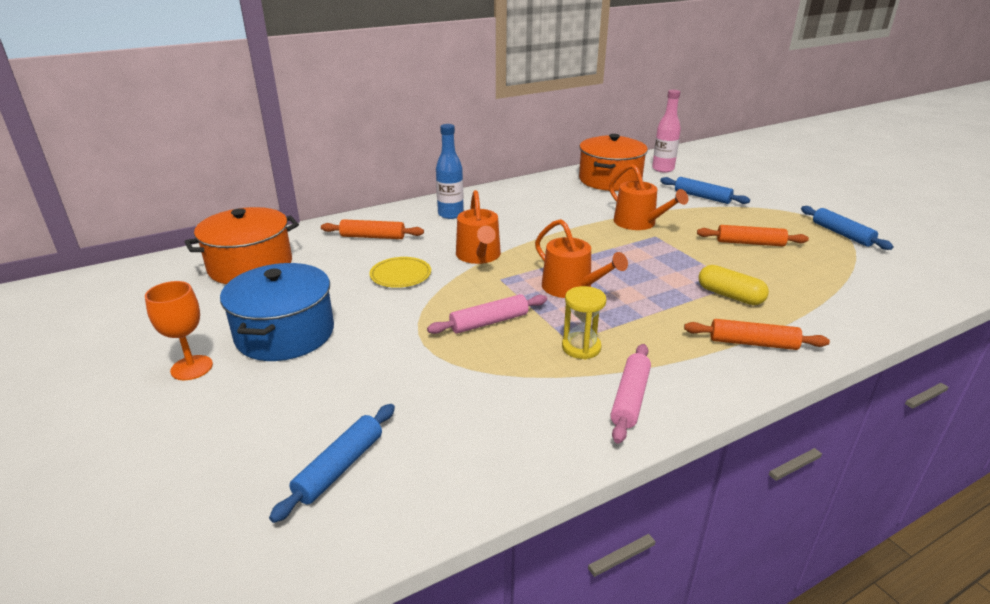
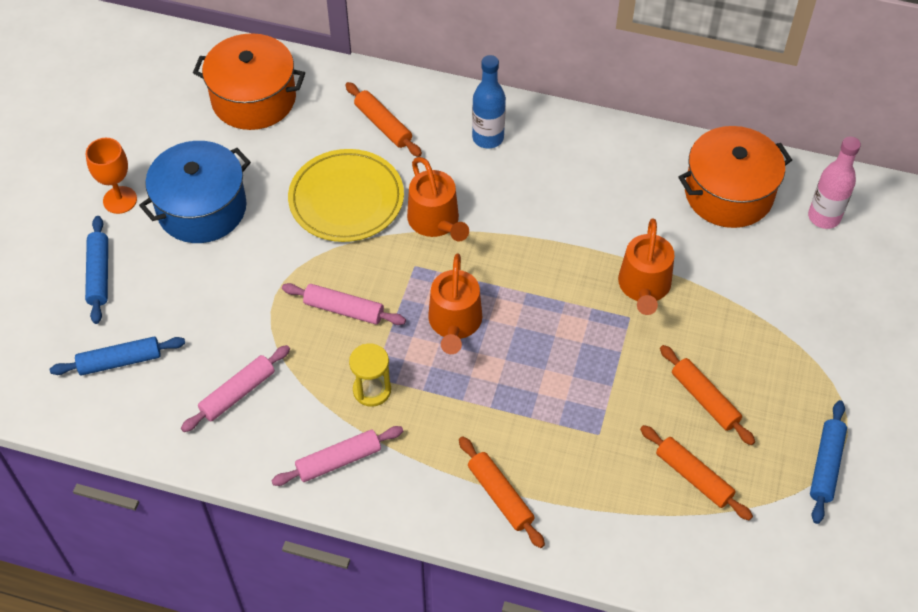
camera: 45 degrees right, 25 degrees up
(400, 275) = (346, 199): yellow plate -> yellow plate, size x1.76
(479, 256) = (436, 221): orange watering can -> orange watering can turned 60 degrees counterclockwise
(486, 414) = (238, 393): none -> pink rolling pin
(702, 197) = (782, 298): blue rolling pin -> blue rolling pin (99, 274)
(730, 296) = (568, 439): yellow capsule -> none
(810, 271) = (693, 476): none -> orange rolling pin

